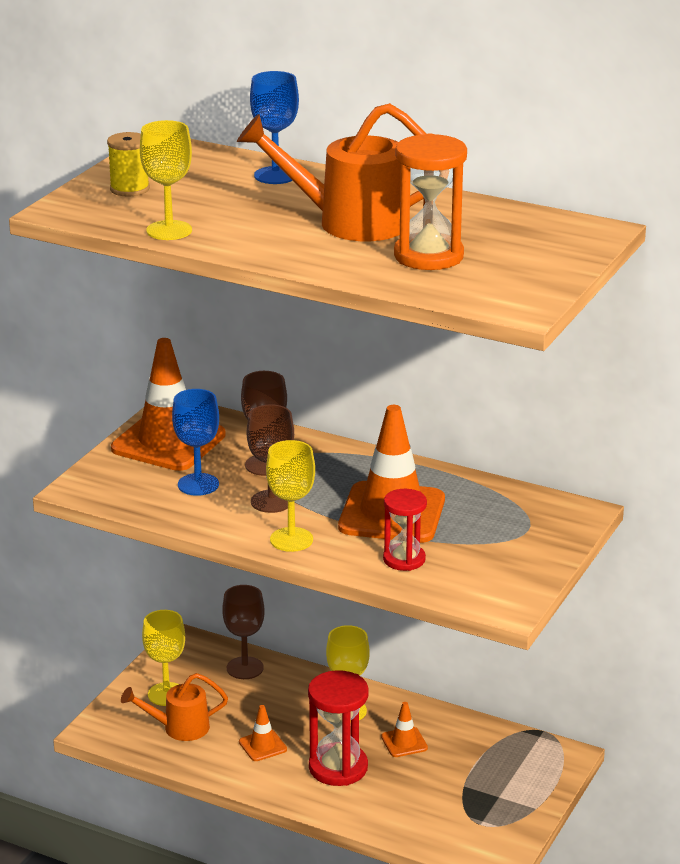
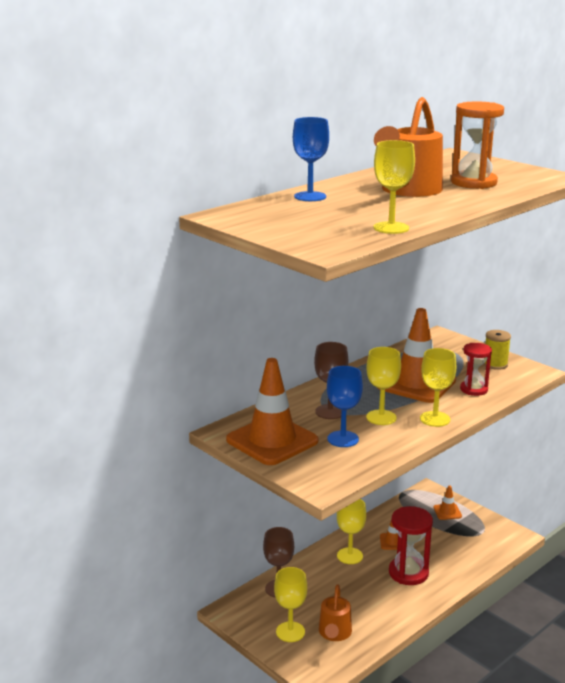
camera: 70 degrees left, 5 degrees down
(129, 189) = (300, 230): yellow spool -> yellow spool (495, 364)
(262, 746) = (372, 599): orange traffic cone -> orange traffic cone (447, 512)
(271, 501) = (381, 417): brown goblet -> yellow goblet

